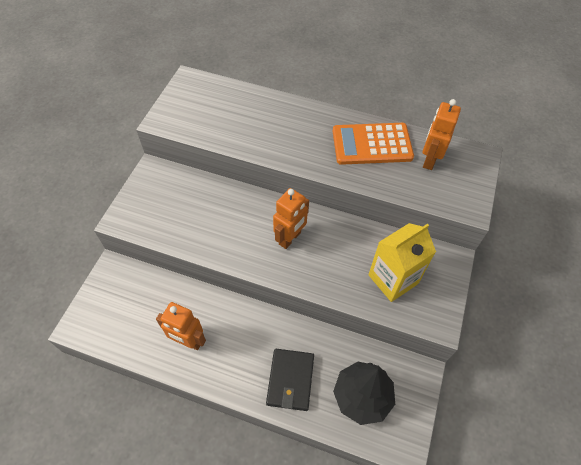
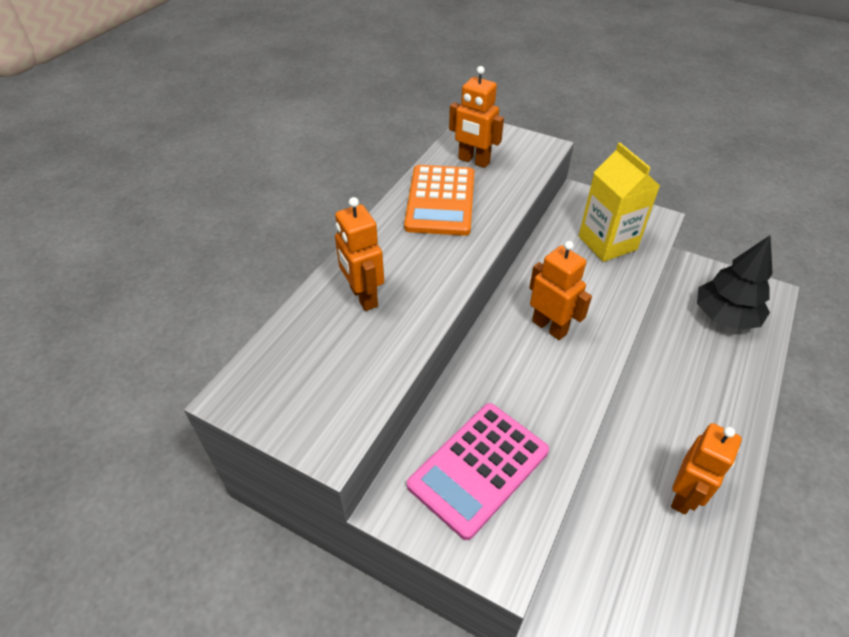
camera: 80 degrees left, 10 degrees down
(176, 205) = (478, 468): none -> pink calculator
(266, 117) = (363, 297): none -> orange robot
(290, 380) = (719, 379): black wallet -> none

